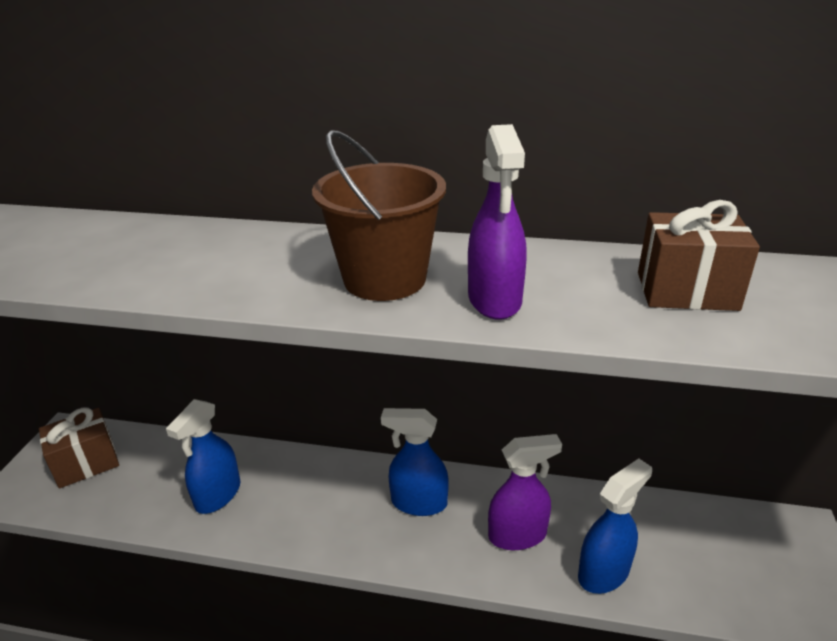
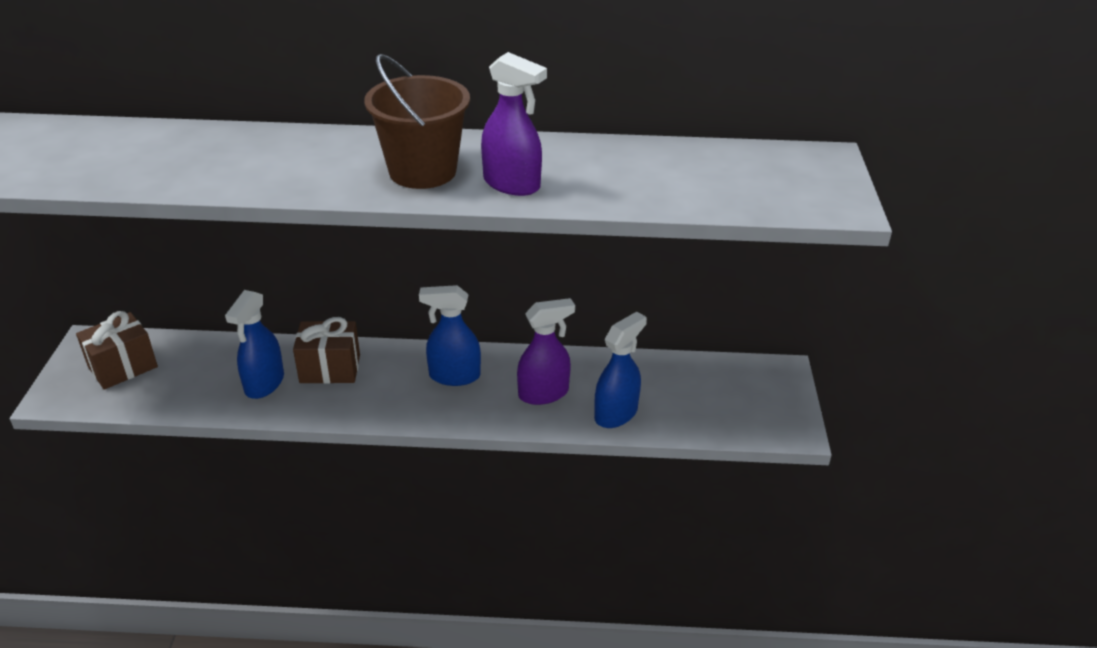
camera: 10 degrees left, 5 degrees up
(494, 300) = (512, 184): purple spray bottle -> purple spray bottle turned 45 degrees counterclockwise
(686, 291) = (658, 171): brown gift -> brown gift (330, 368)

